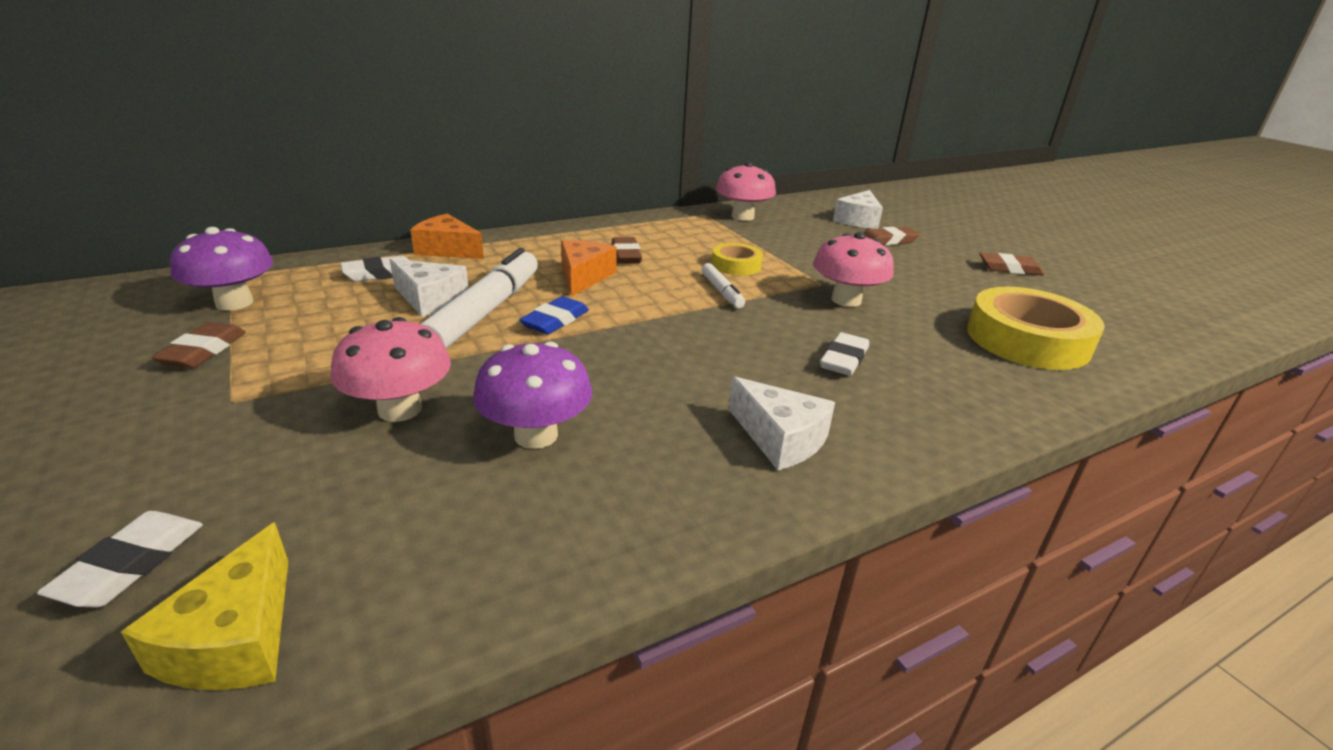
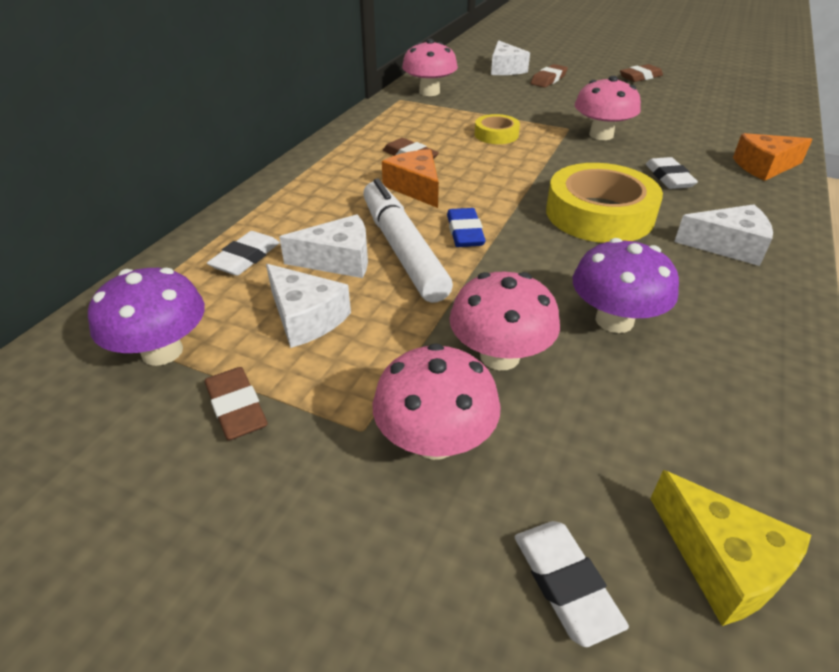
camera: 35 degrees left, 10 degrees up
(252, 433) = (435, 440): none -> pink mushroom
(339, 323) = (306, 318): none -> white cheese
(447, 250) = (259, 210): orange cheese -> orange cheese (764, 167)
(722, 291) = (524, 159): white marker -> none
(1027, 340) = (722, 123): yellow tape -> yellow tape (599, 214)

